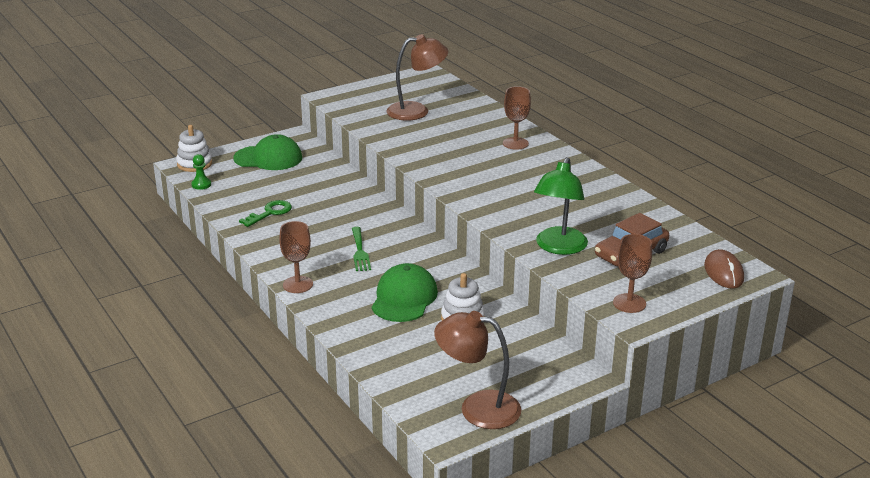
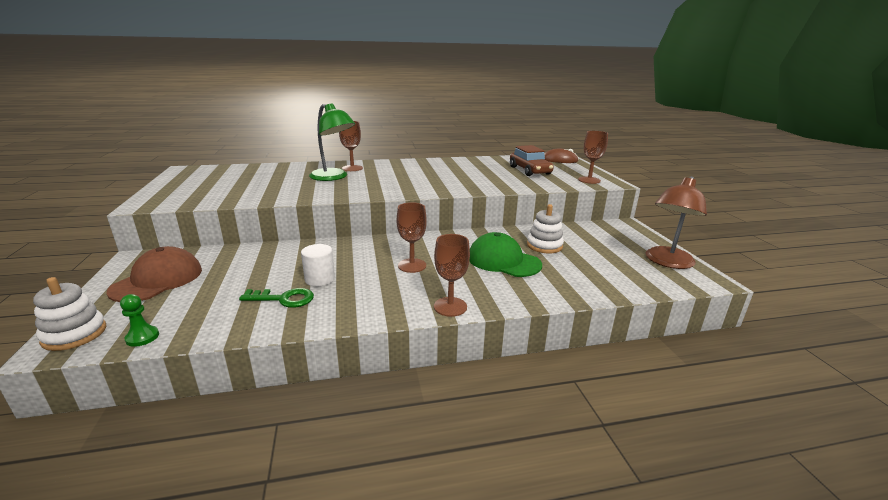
camera: 70 degrees left, 5 degrees down
(268, 158) = (158, 280): green cap -> brown cap
(270, 213) = (284, 299): green key -> green key turned 120 degrees clockwise
(308, 217) = (320, 279): none -> white cylinder
(360, 251) = (412, 265): green fork -> brown goblet
(416, 111) = (246, 182): brown lamp -> none
(558, 247) = (512, 182): green lamp -> green lamp (333, 177)

